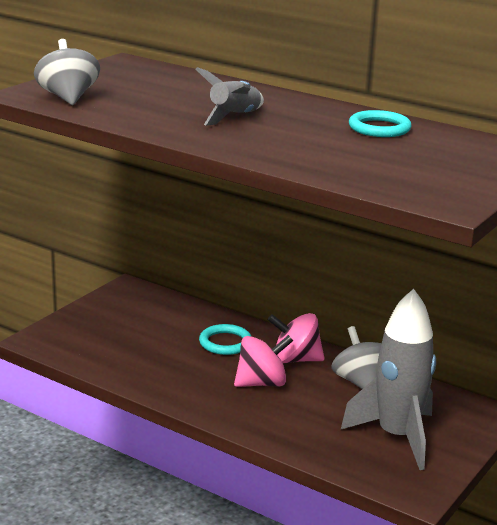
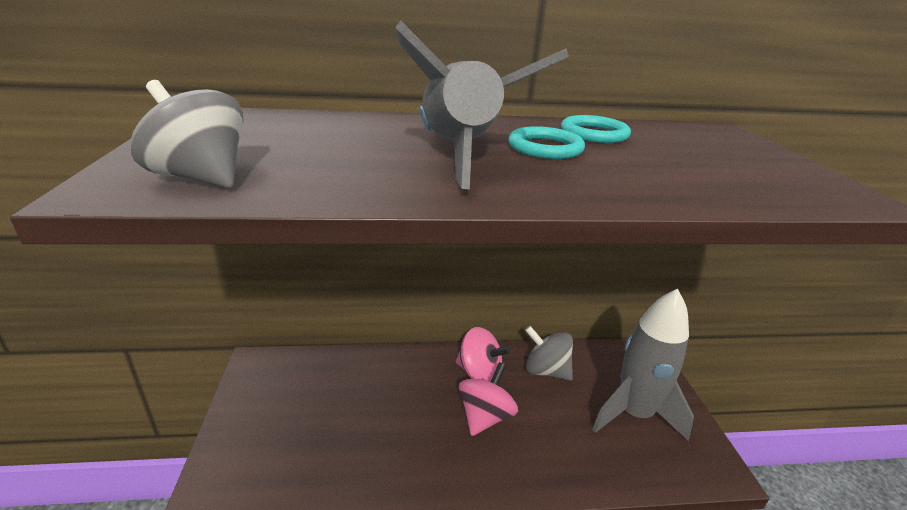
camera: 40 degrees left, 5 degrees up
(225, 343) = (407, 385): turquoise ring -> turquoise ring (545, 148)
(234, 117) = (459, 154): grey rocket -> grey rocket, size x1.79
(295, 359) = (479, 373): pink spinning top -> pink spinning top turned 120 degrees counterclockwise

